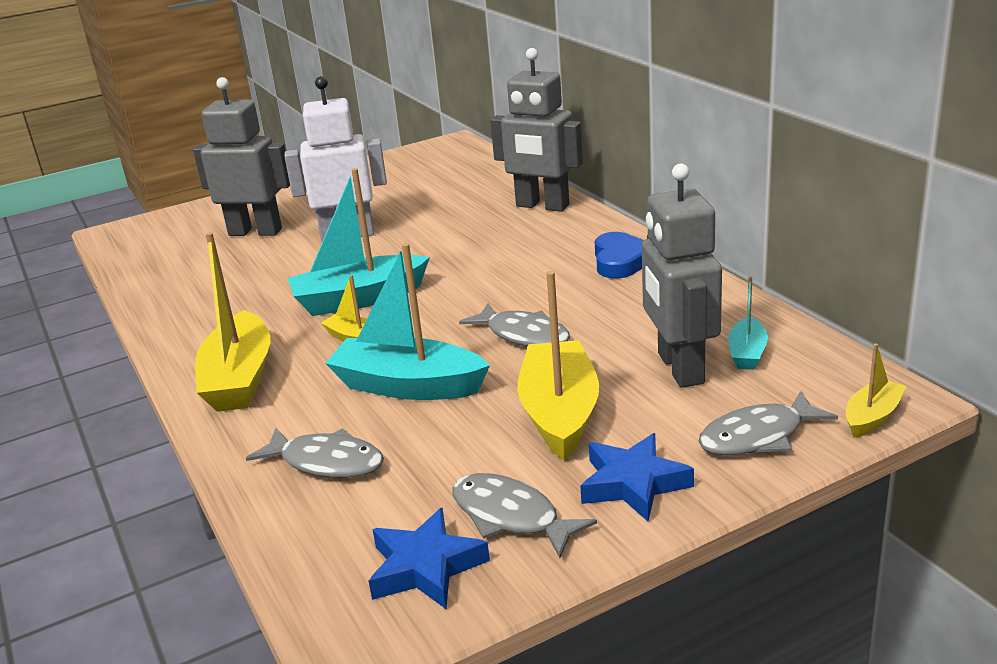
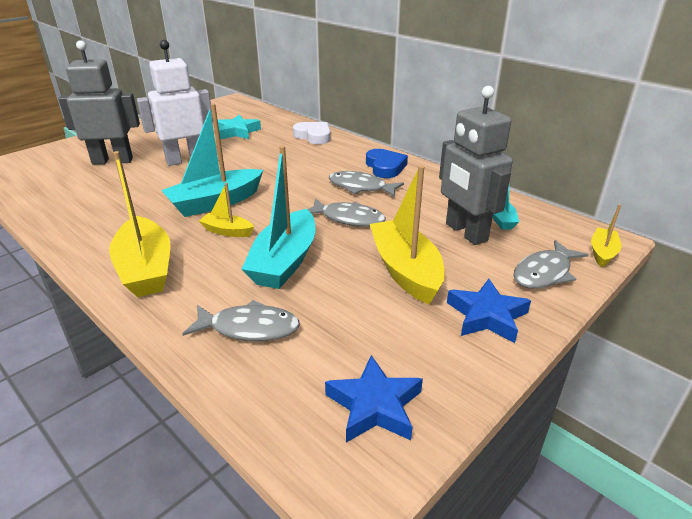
camera: 20 degrees left, 5 degrees up
(408, 386) = (284, 261): turquoise boat -> turquoise boat turned 75 degrees counterclockwise
(436, 195) = (237, 132): none -> turquoise star
(511, 517) = (416, 353): grey fish -> grey fish (361, 187)
(542, 206) = (313, 136): grey robot -> white heart

